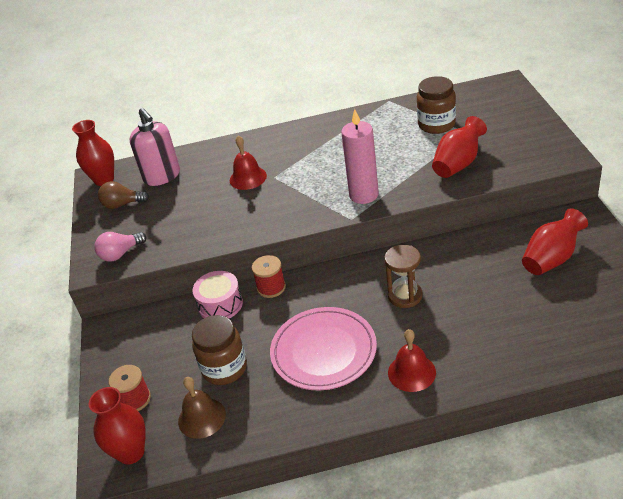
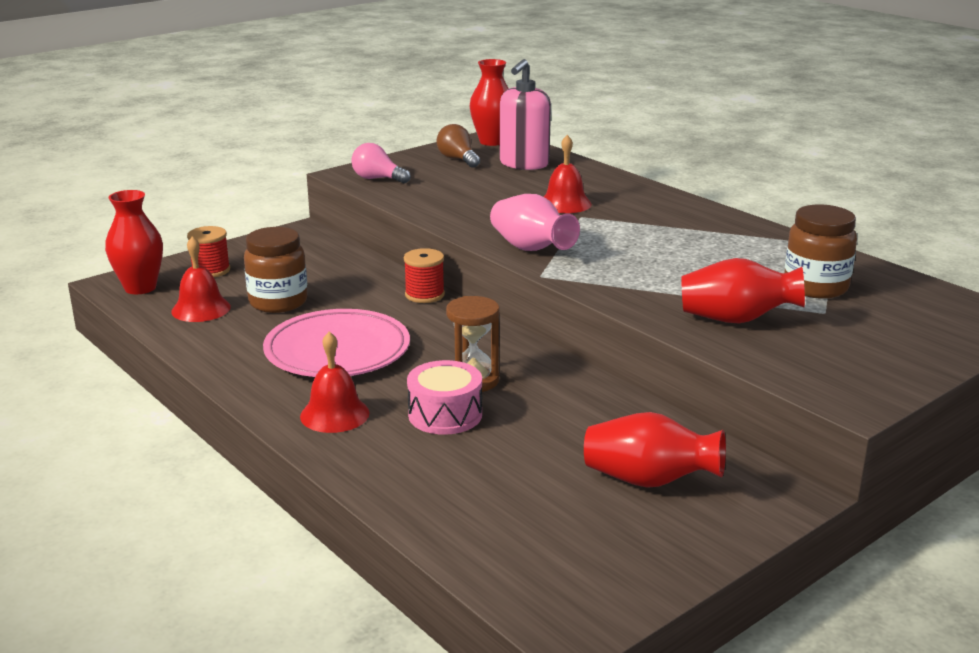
camera: 55 degrees right, 15 degrees down
(202, 418) = (201, 309): brown bell -> red bell
(220, 304) = (376, 275): pink drum -> pink drum (445, 414)
(308, 212) = (531, 249): none -> pink vase
(364, 195) = (597, 273): pink candle -> none

